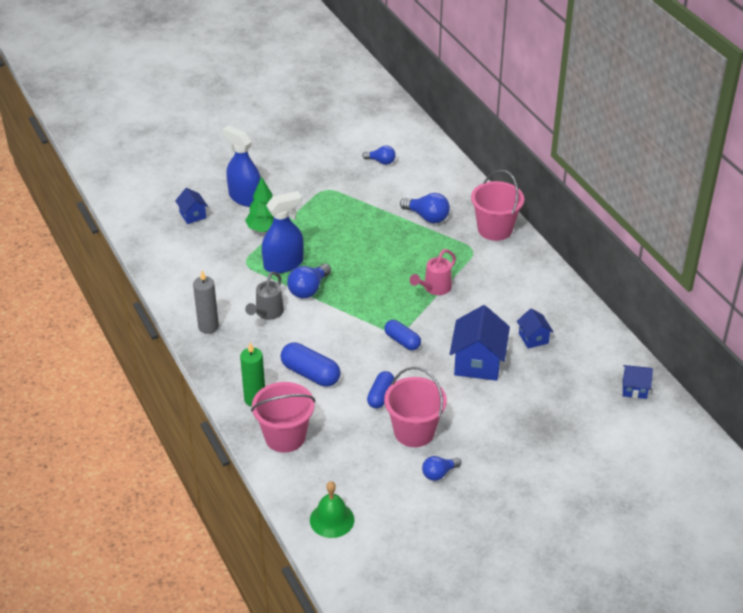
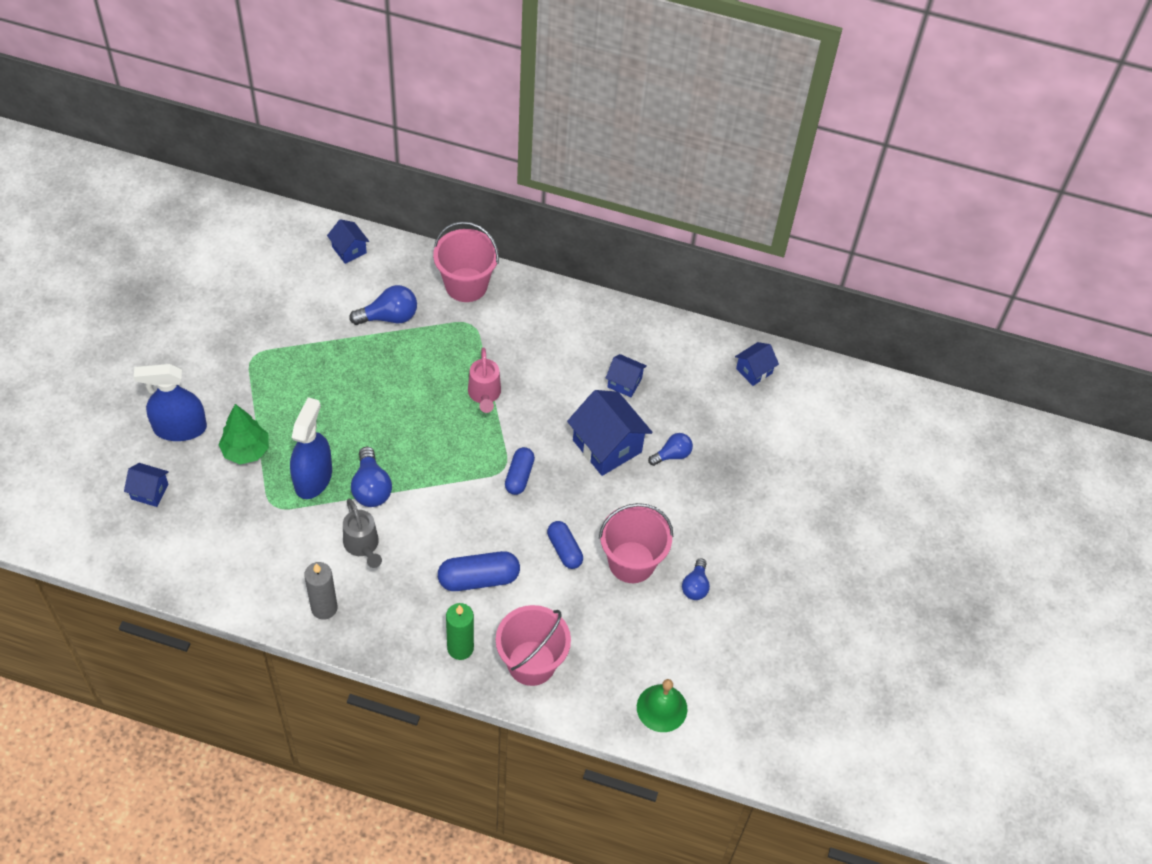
camera: 50 degrees left, 15 degrees up
(381, 161) = (270, 281): blue light bulb -> blue light bulb (672, 455)
(402, 341) = (519, 476): blue capsule -> blue capsule turned 75 degrees counterclockwise
(445, 173) = (349, 250): none -> blue house

